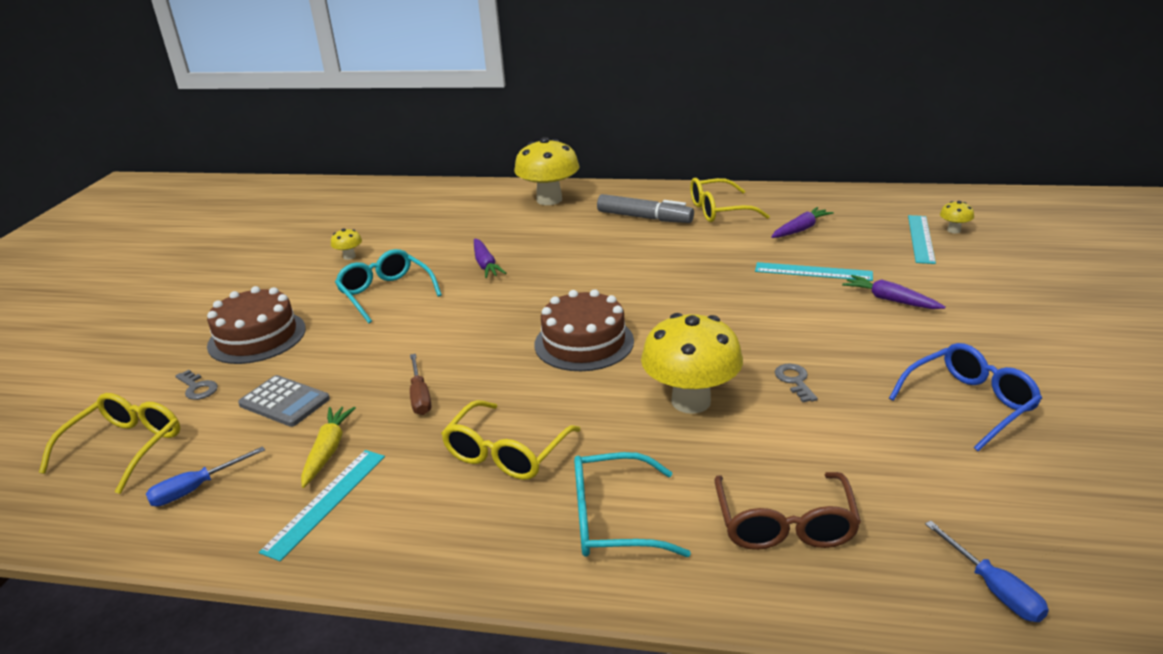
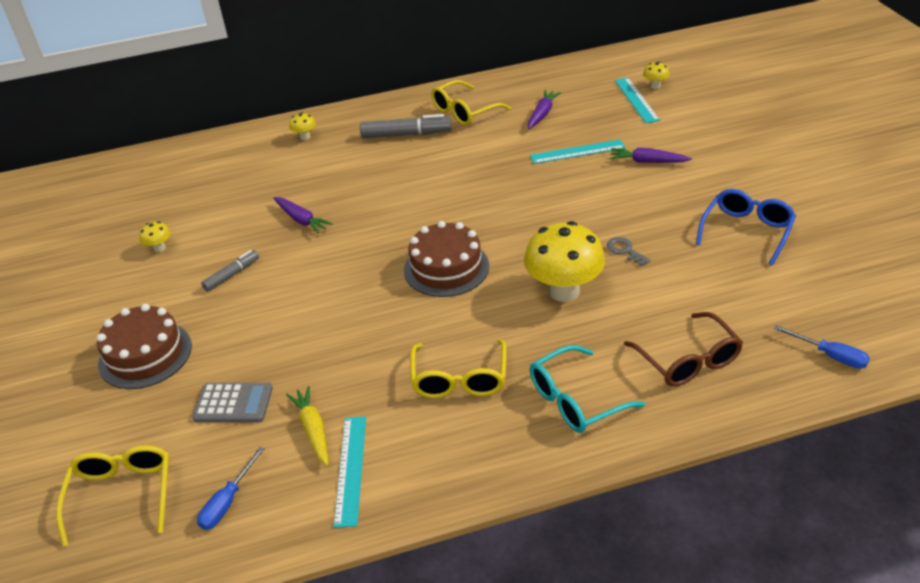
camera: 25 degrees left, 10 degrees up
(197, 388) = (135, 420): grey key -> none
(386, 293) = (232, 275): turquoise glasses -> grey marker
(420, 396) = (350, 358): brown screwdriver -> none
(549, 200) = (305, 137): yellow mushroom -> yellow mushroom, size x0.43

